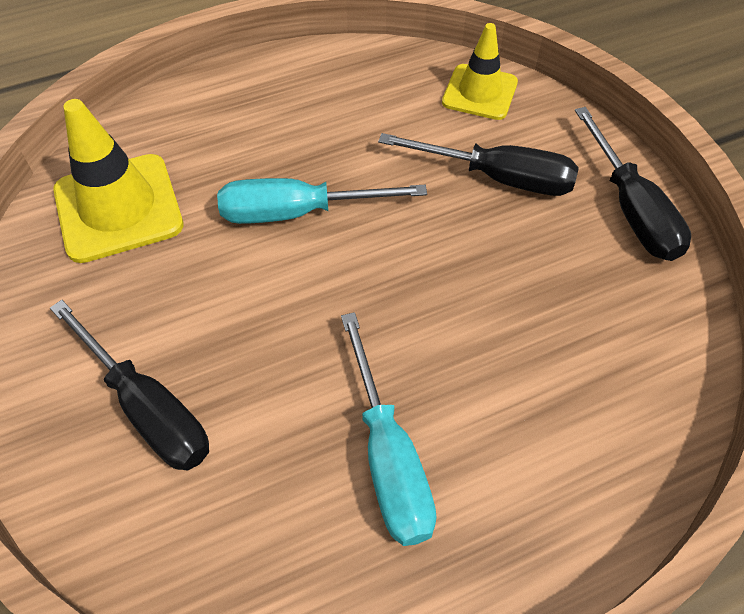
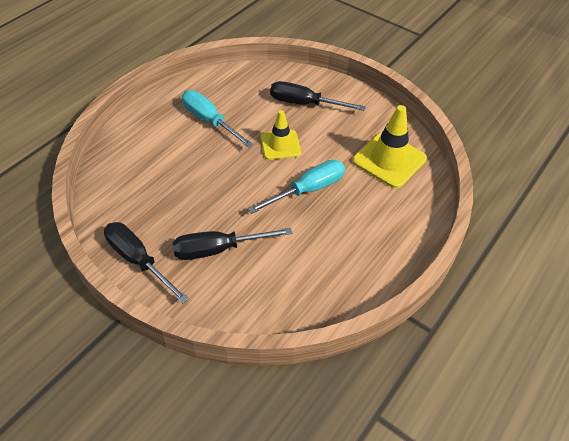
camera: 150 degrees right, 5 degrees down
(479, 92) = (257, 306): yellow traffic cone -> yellow traffic cone (280, 145)

